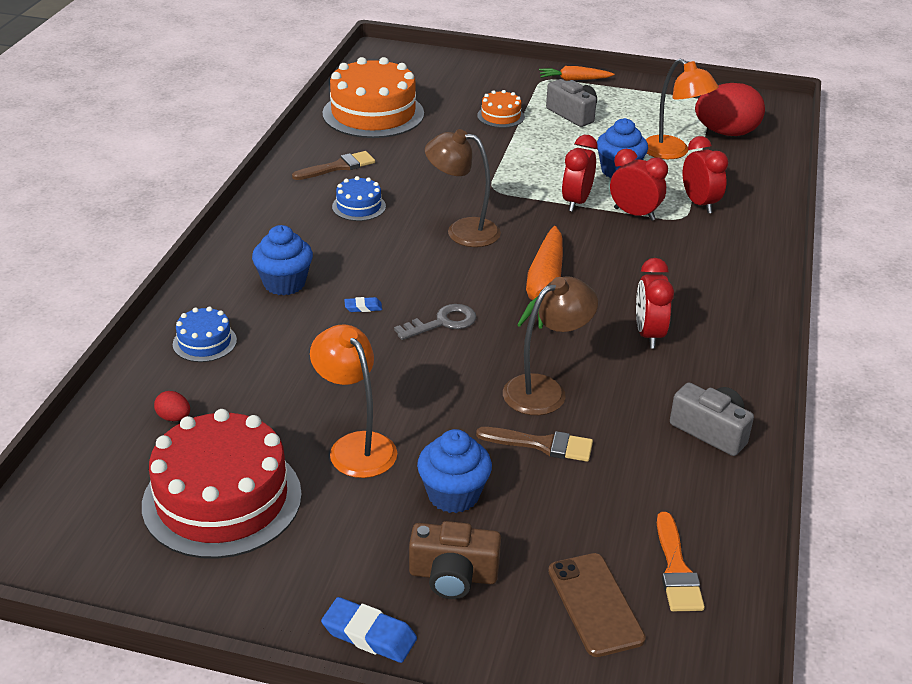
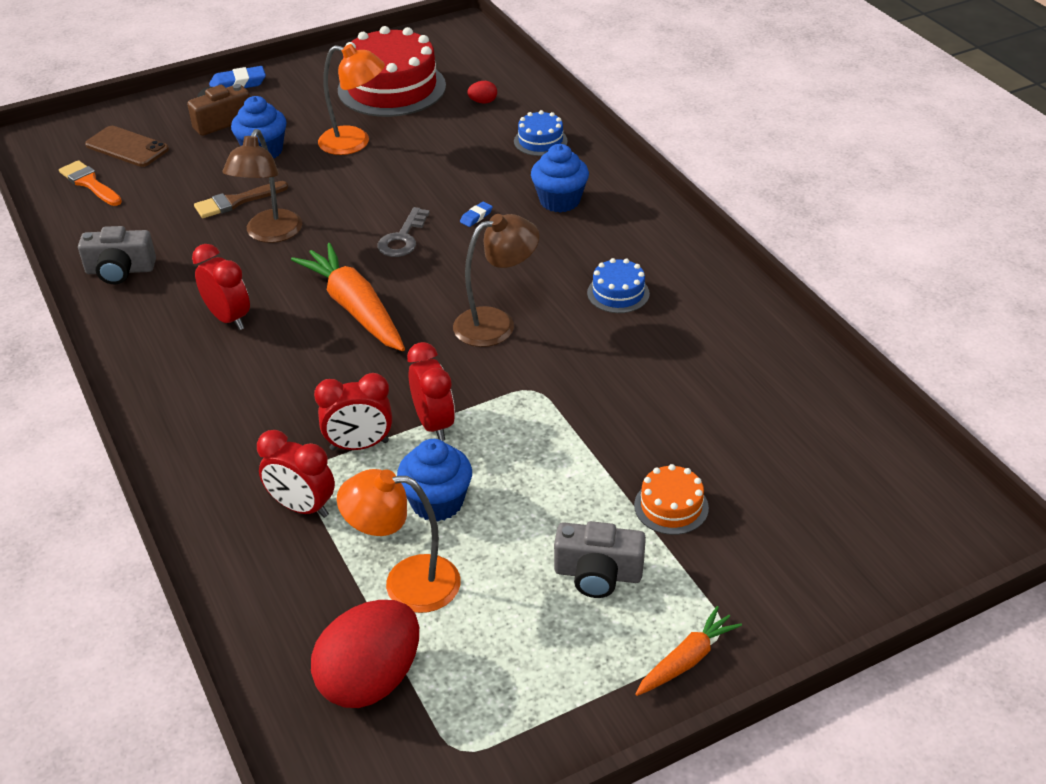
camera: 140 degrees right, 5 degrees up
(338, 167) = (707, 322): brown brush -> none
(373, 113) = (799, 412): orange cake -> none

